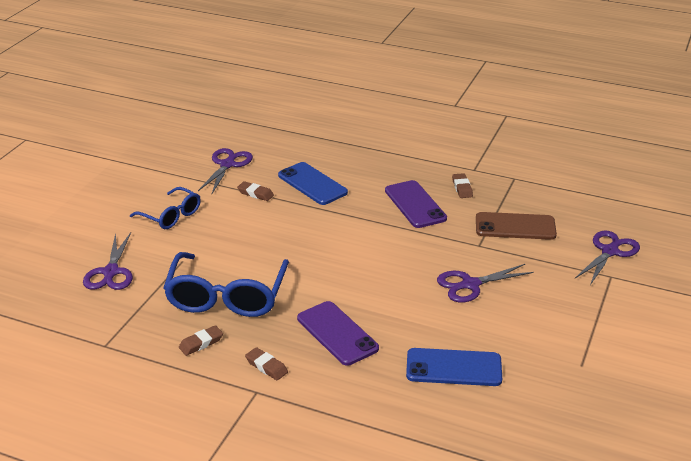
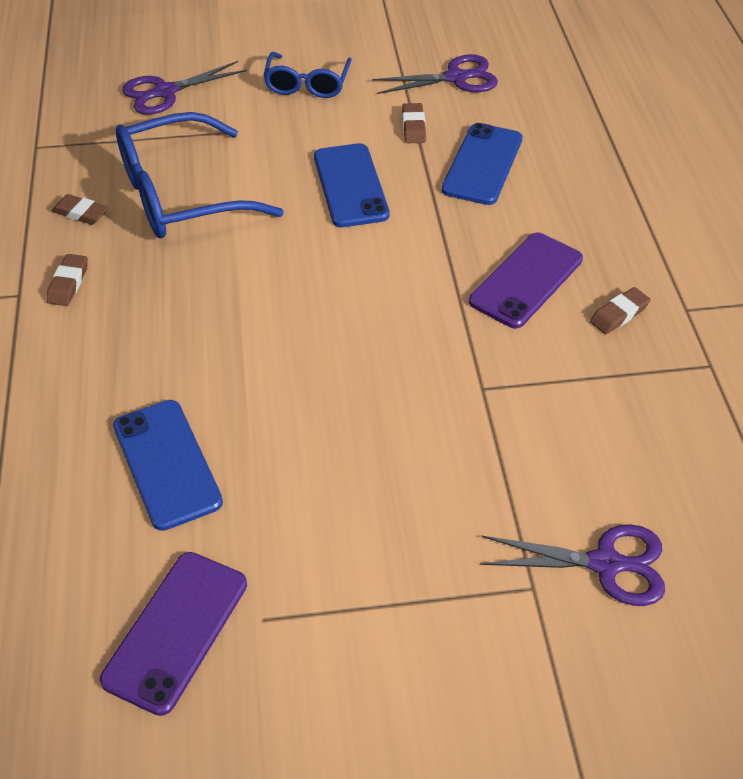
camera: 60 degrees right, 15 degrees up
(284, 232) = (350, 186): none -> blue phone
(337, 333) = (170, 319): purple phone -> purple phone (176, 631)
(470, 285) = (372, 413): purple scissors -> none
(515, 226) = (570, 413): brown phone -> none

